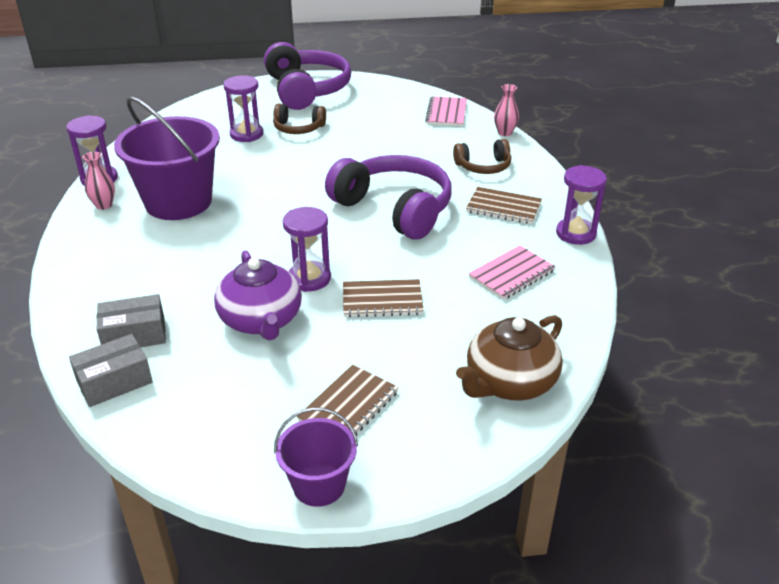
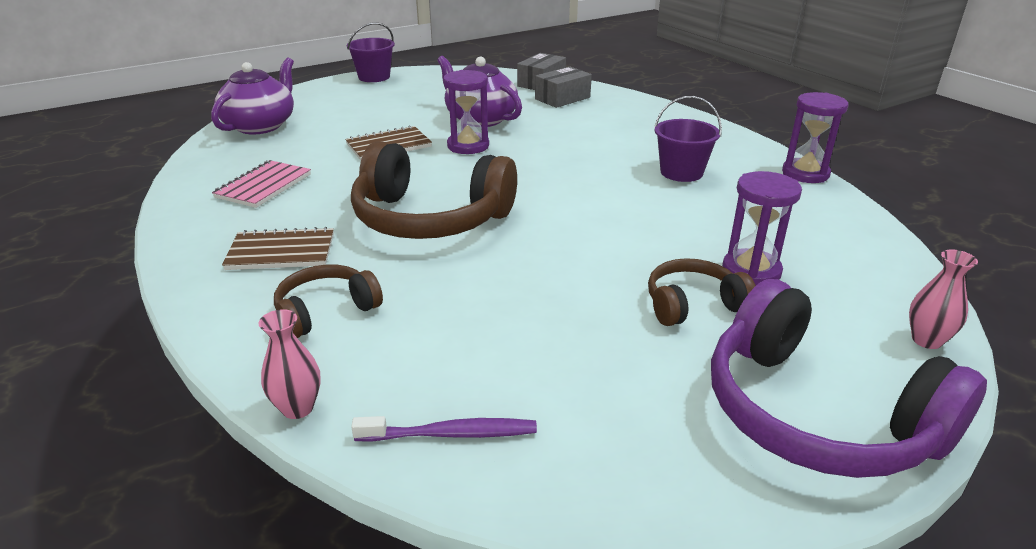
camera: 155 degrees right, 5 degrees down
(104, 205) = (746, 154): pink vase -> pink vase (926, 340)
(178, 202) = (681, 172): purple bucket -> purple bucket, size x0.53
(349, 406) = (376, 99): brown notebook -> none
(394, 209) = (430, 218): purple headphones -> brown headphones
(446, 113) = (450, 434): pink notebook -> purple toothbrush
(509, 382) = (260, 125): brown teapot -> purple teapot
(576, 233) = (177, 241): purple hourglass -> none

